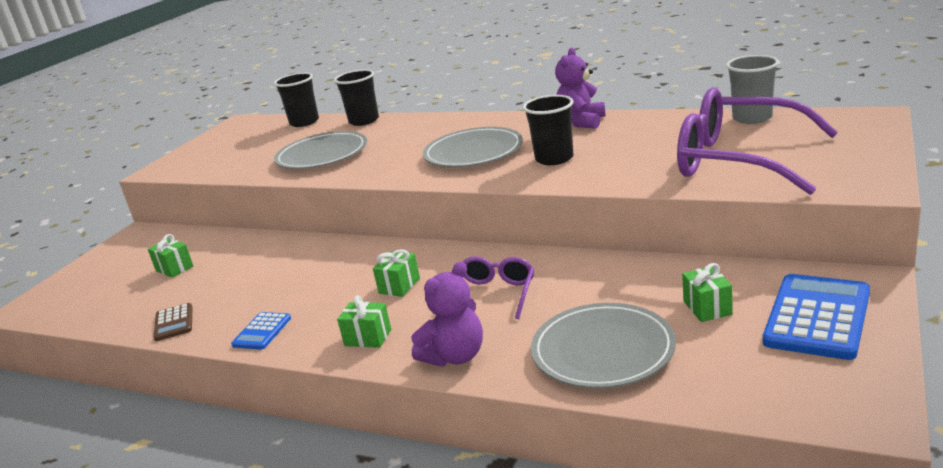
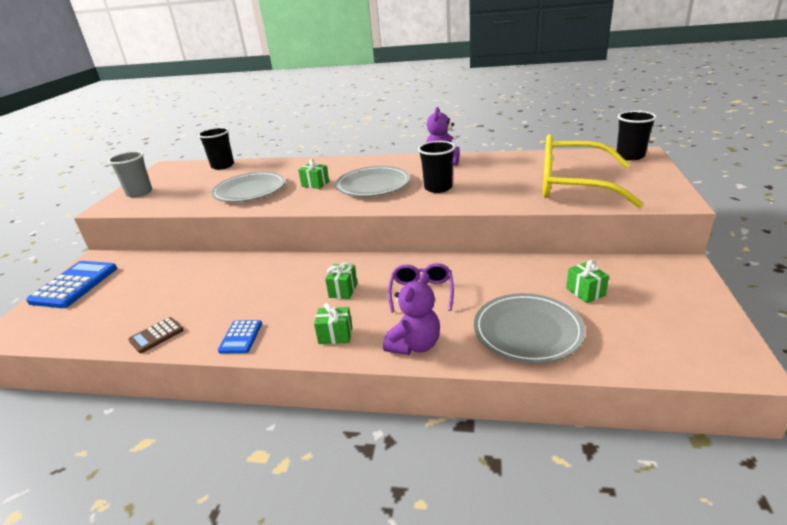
camera: 15 degrees left, 5 degrees up
(174, 268) = (140, 288): green gift -> green gift (315, 184)
(174, 323) = (156, 335): brown calculator -> brown calculator turned 75 degrees clockwise
(364, 121) = (272, 164): black cup -> black cup (630, 156)
(738, 160) = (572, 185): purple glasses -> yellow glasses
(752, 118) = (563, 156): grey cup -> grey cup (139, 193)
(817, 317) = (664, 294): blue calculator -> blue calculator (74, 285)

